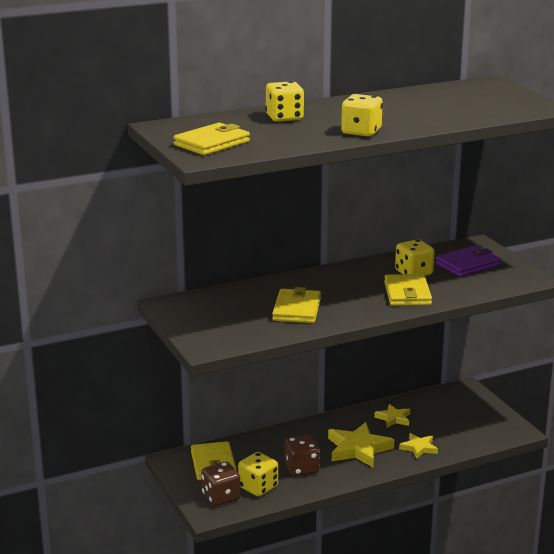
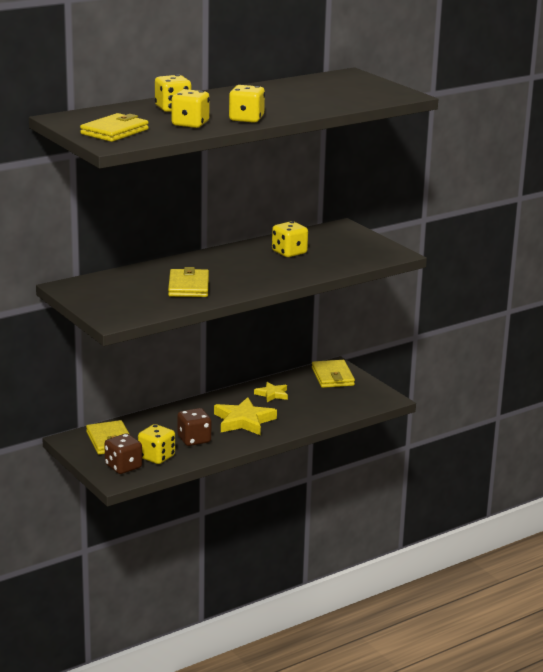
camera: 10 degrees left, 0 degrees up
(297, 136) = (190, 124): none -> yellow dice
(407, 294) = (287, 270): yellow wallet -> yellow wallet (332, 377)
(419, 448) = (299, 417): yellow star -> none
(467, 265) = (337, 244): purple wallet -> none

